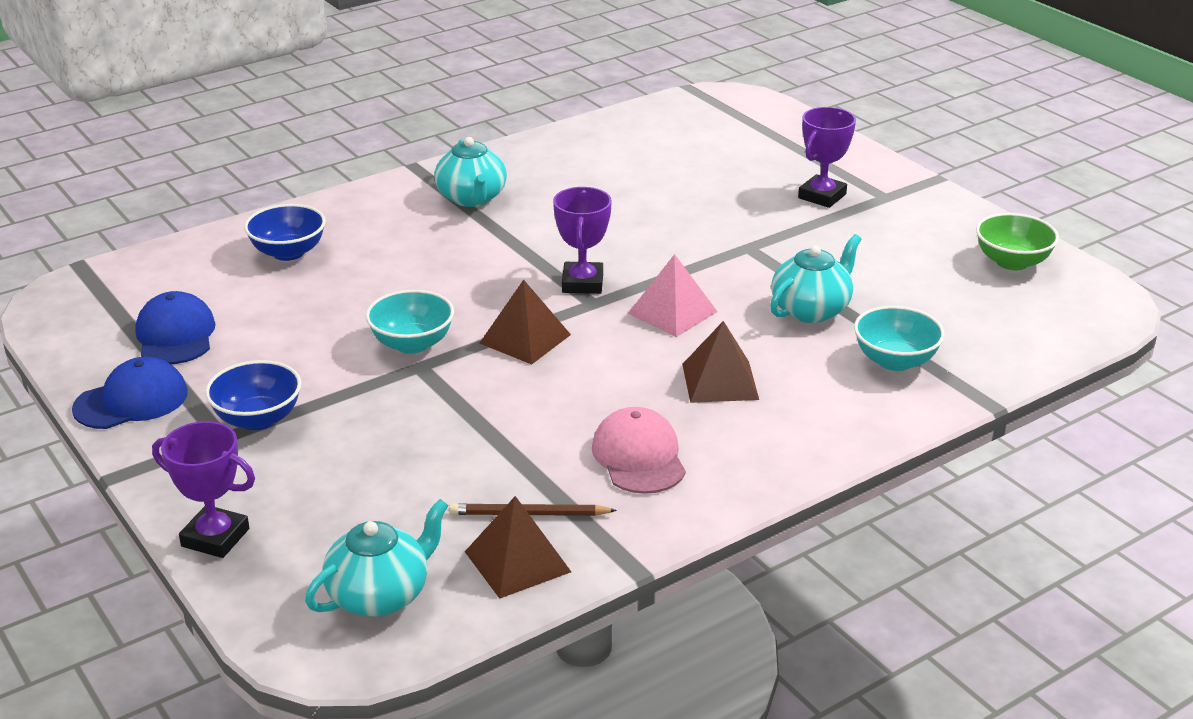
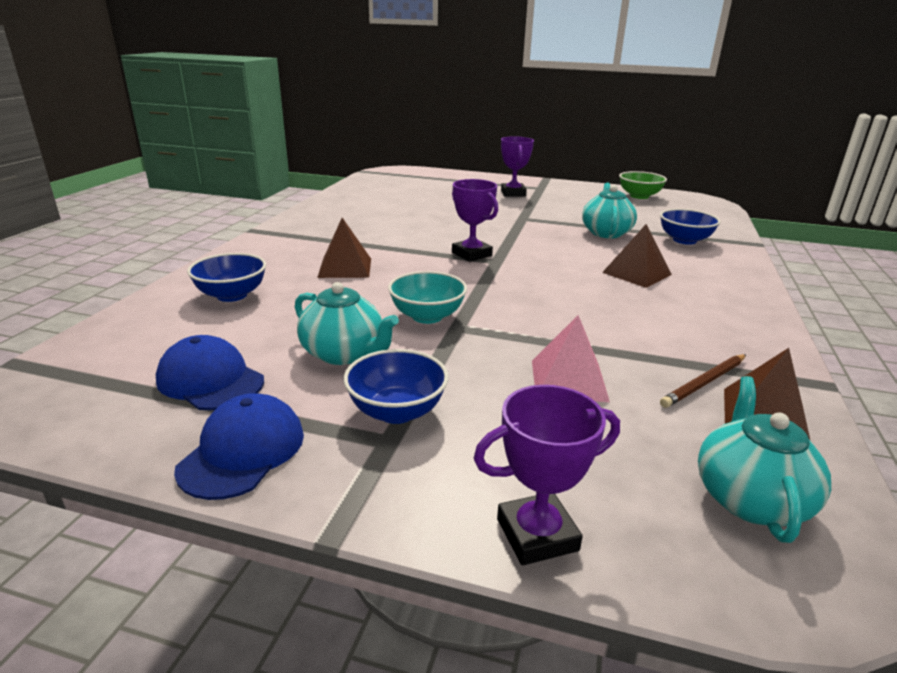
camera: 40 degrees left, 5 degrees down
(472, 198) = (324, 235): turquoise teapot -> turquoise teapot (344, 353)
(525, 339) = (494, 289): brown pyramid -> brown pyramid (345, 267)
(639, 457) = (683, 323): pink cap -> none
(672, 312) = (546, 252): pink pyramid -> pink pyramid (568, 380)
(895, 361) = (684, 240): turquoise bowl -> blue bowl

